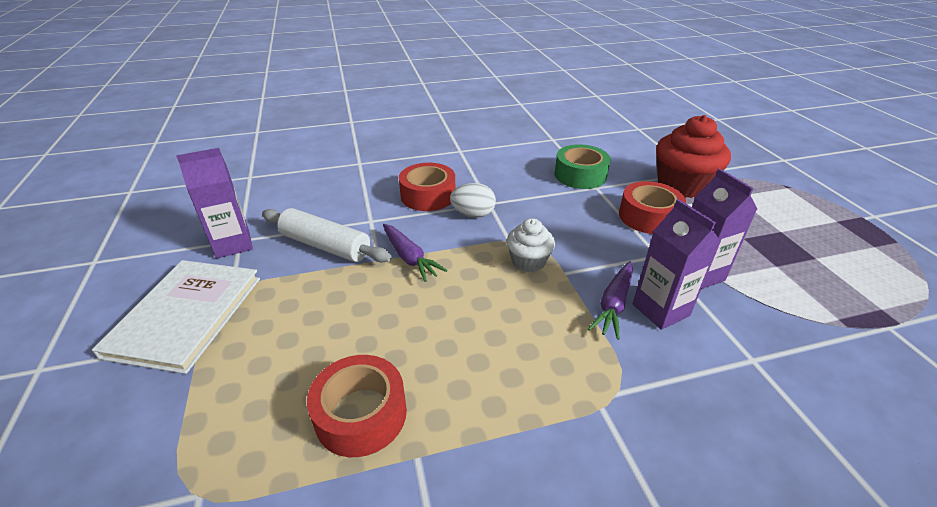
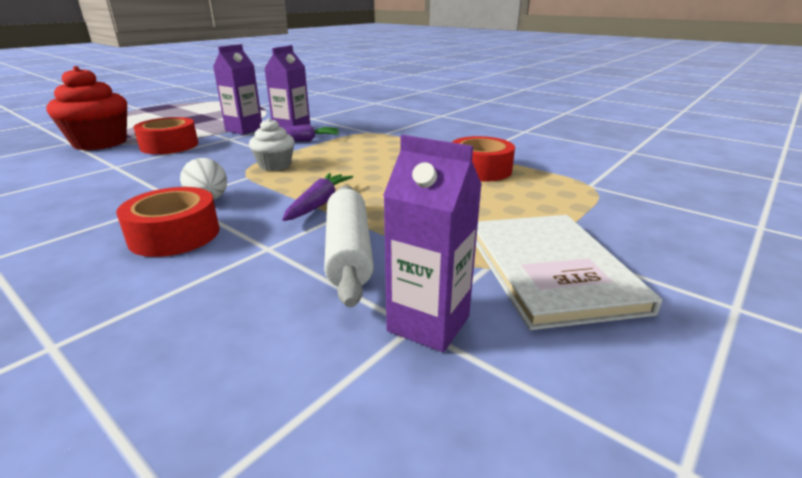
camera: 125 degrees left, 10 degrees down
(186, 315) = (550, 270): white book -> white book turned 75 degrees counterclockwise
(580, 175) = (84, 175): green tape -> none

